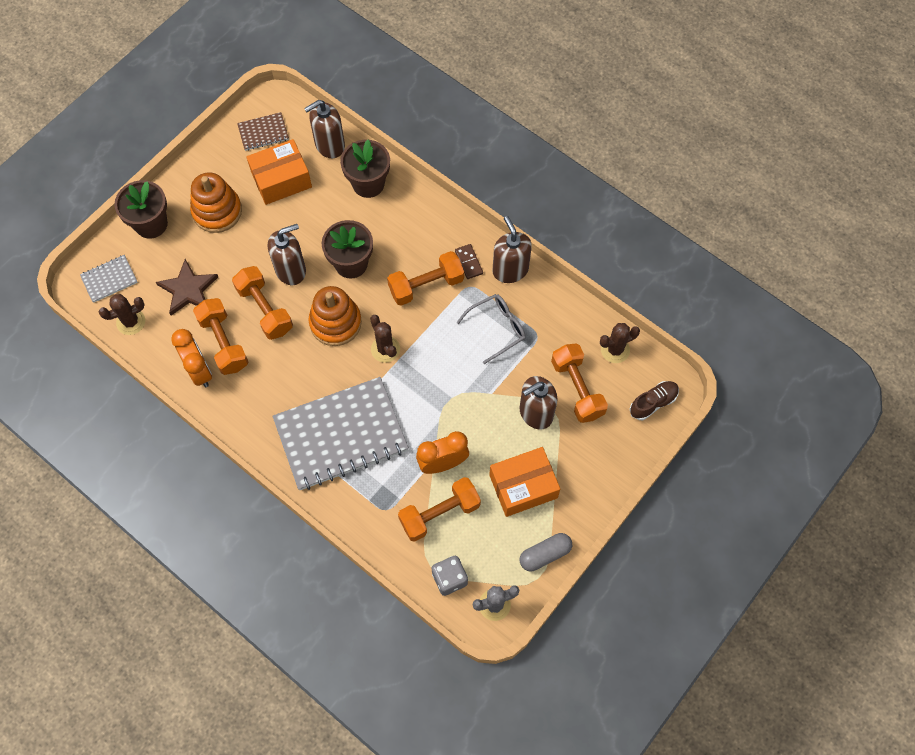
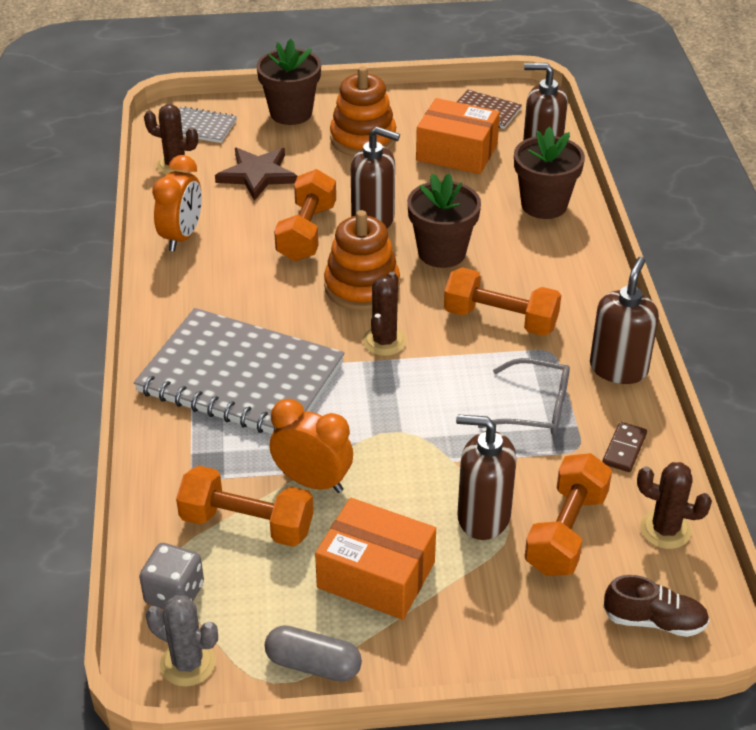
camera: 45 degrees right, 25 degrees down
(224, 343) = (233, 231): orange dumbbell -> none
(469, 262) = (576, 331): brown domino -> brown domino (624, 449)

